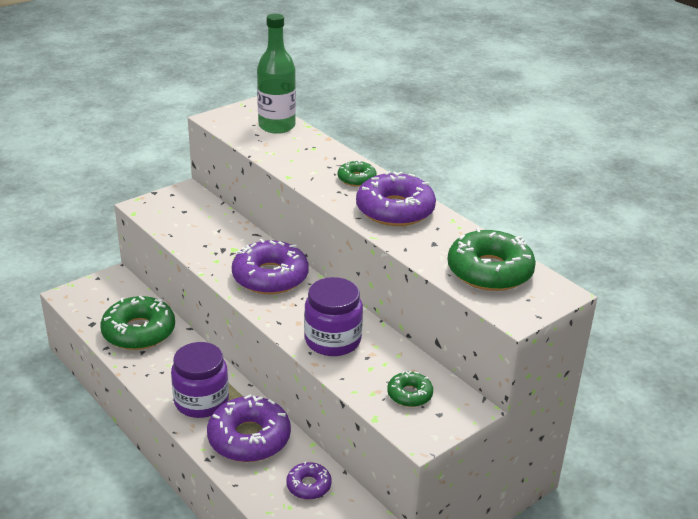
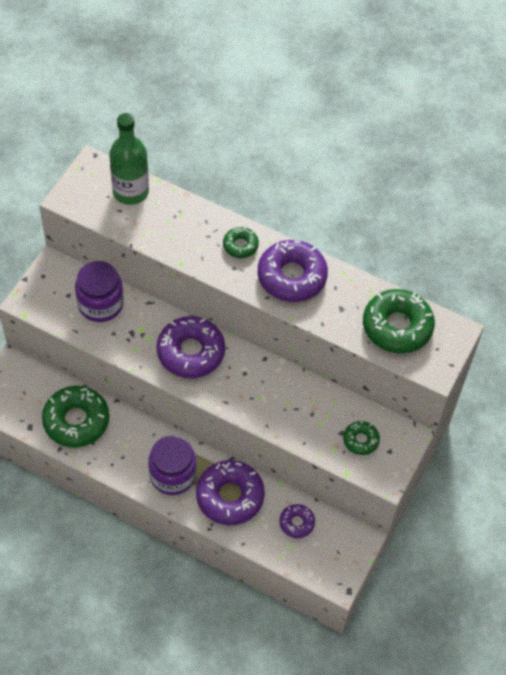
camera: 25 degrees left, 25 degrees up
(332, 340) = (277, 406): purple jar -> purple jar (100, 304)

